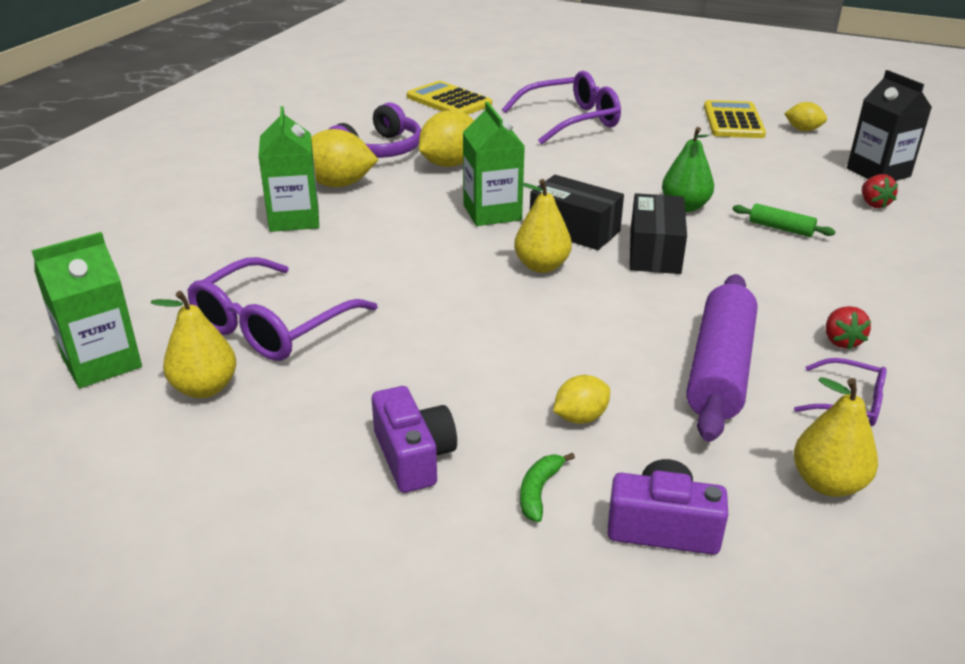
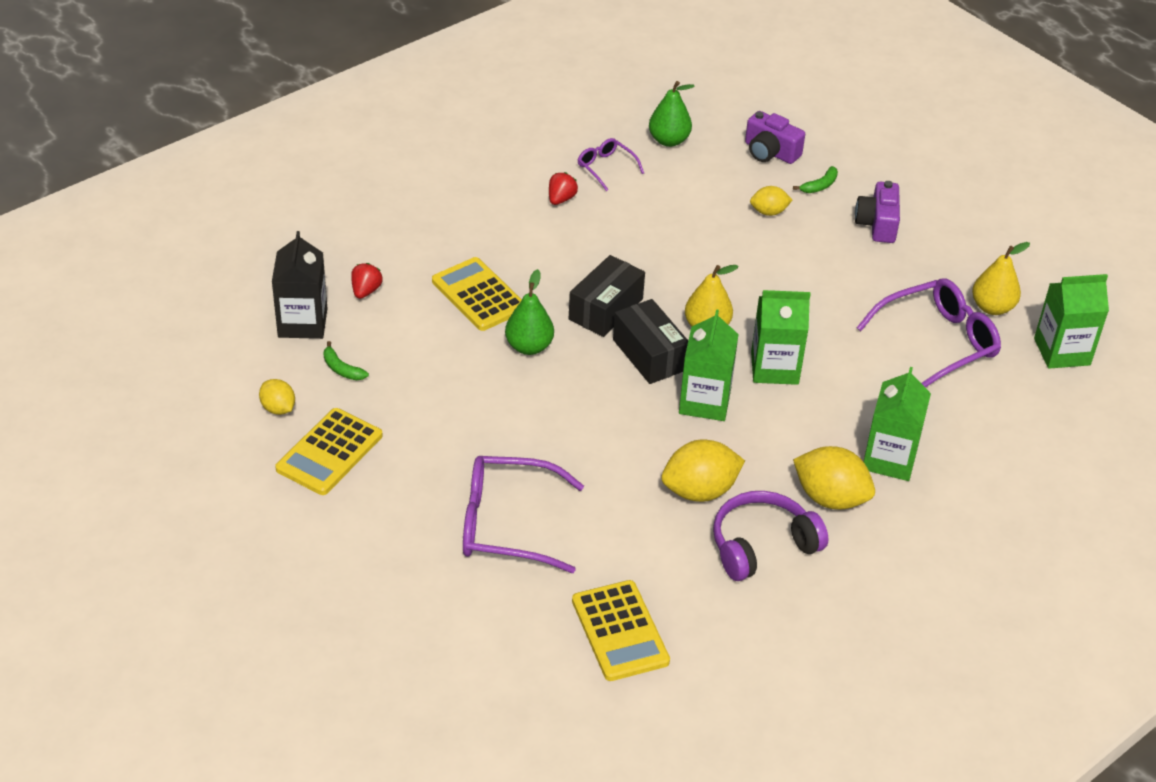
camera: 155 degrees left, 10 degrees up
(445, 253) = (774, 368): none -> green carton
(720, 369) = (658, 209): purple rolling pin -> none
(781, 228) = (479, 295): green rolling pin -> yellow calculator
(801, 157) = (341, 369): none -> green banana
(827, 483) = (669, 140): yellow pear -> green pear

